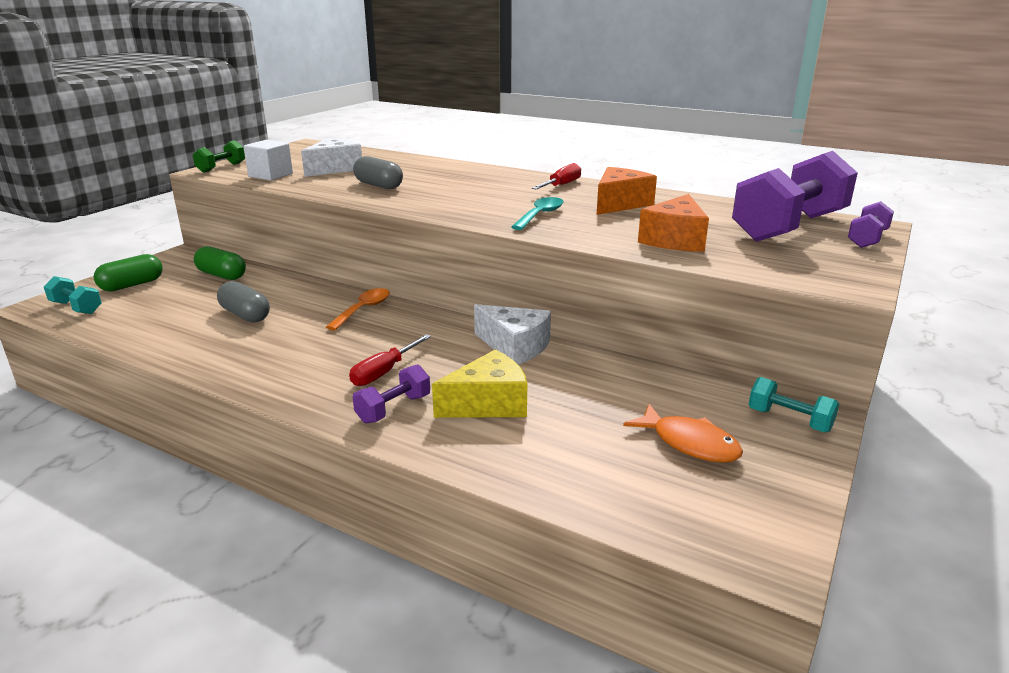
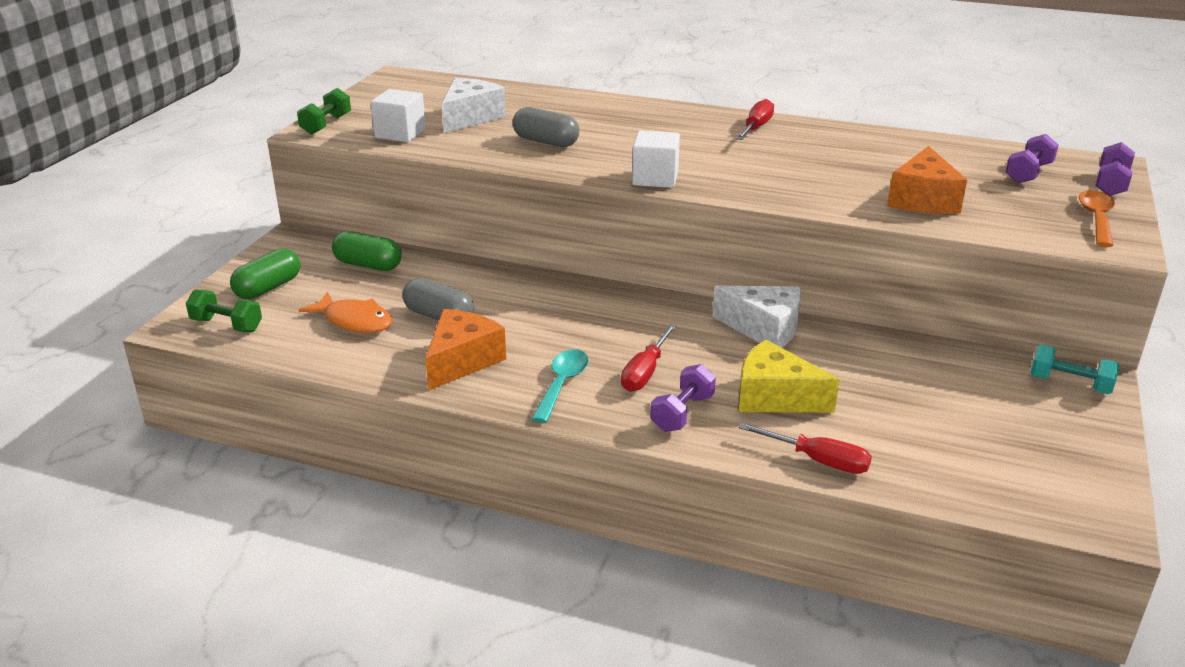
camera: 10 degrees left, 5 degrees up
(76, 308) = (226, 325): turquoise dumbbell -> green dumbbell
(363, 310) = (570, 297): orange spoon -> orange spoon (1096, 219)
(445, 212) = (655, 178): none -> white cube
(488, 403) = (775, 397): yellow cheese -> yellow cheese turned 120 degrees counterclockwise
(496, 465) = (819, 461): none -> red screwdriver
(540, 215) = (762, 175): turquoise spoon -> turquoise spoon (562, 384)
(619, 204) = (837, 152): orange cheese -> orange cheese (462, 361)
(689, 443) = (988, 418): orange fish -> orange fish (354, 321)
(789, 227) = (1028, 173): purple dumbbell -> purple dumbbell, size x0.46

